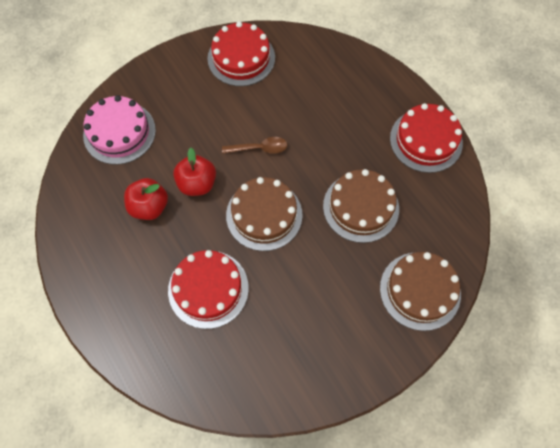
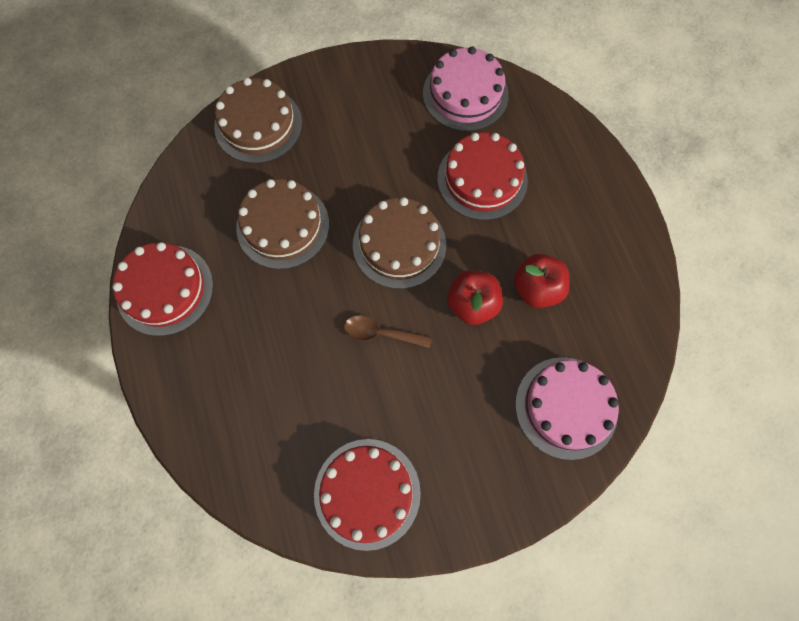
camera: 165 degrees left, 5 degrees up
(241, 375) = (465, 94): none -> pink cake

